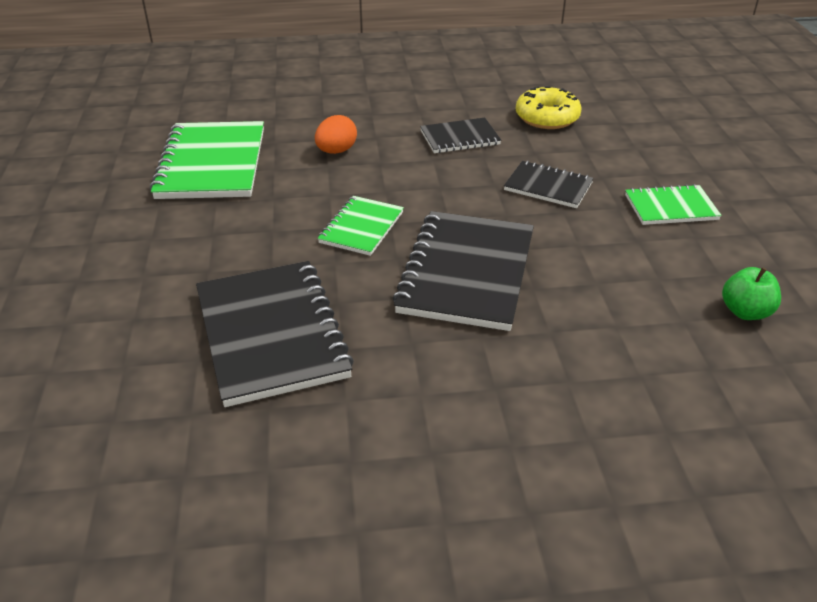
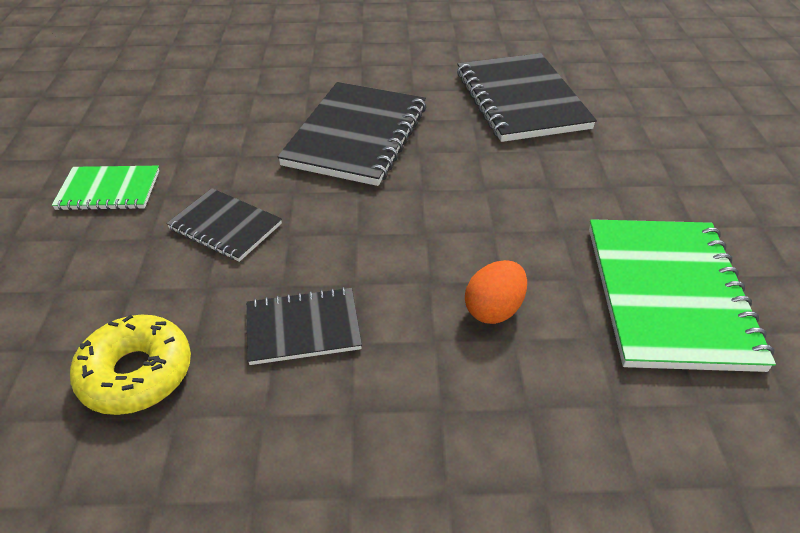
camera: 175 degrees left, 5 degrees up
(361, 227) = (453, 185): green notebook -> none
(745, 312) = (147, 96): green apple -> none

